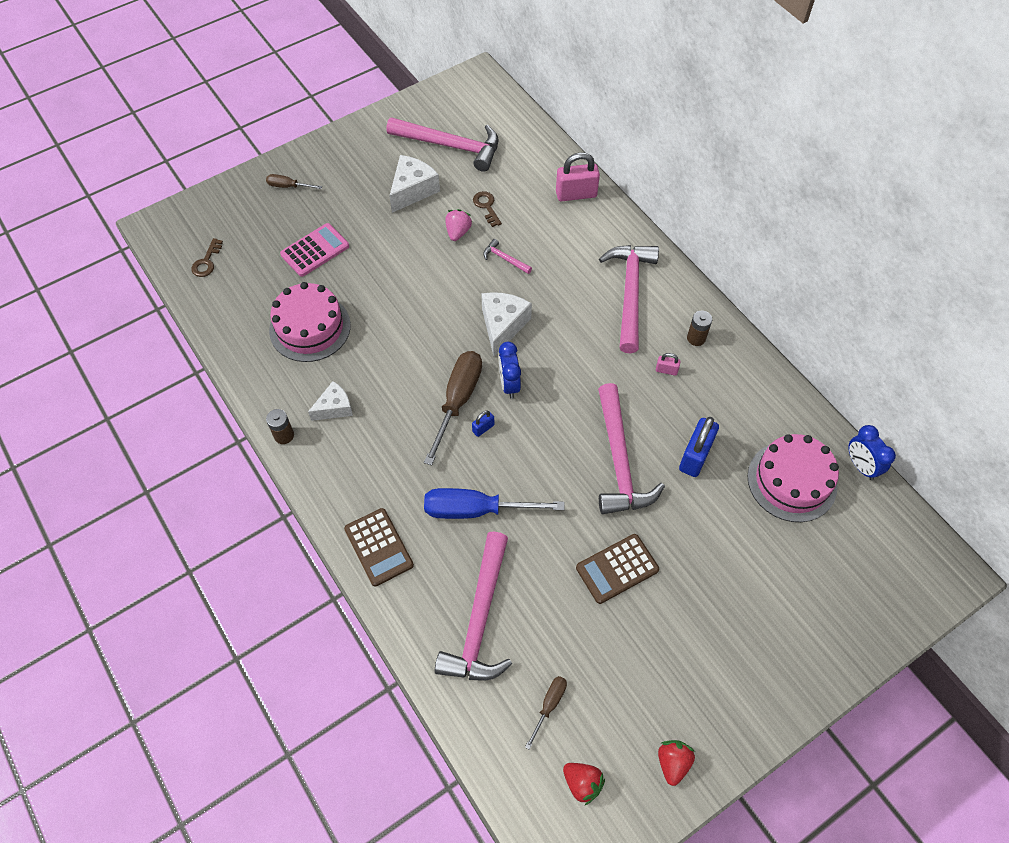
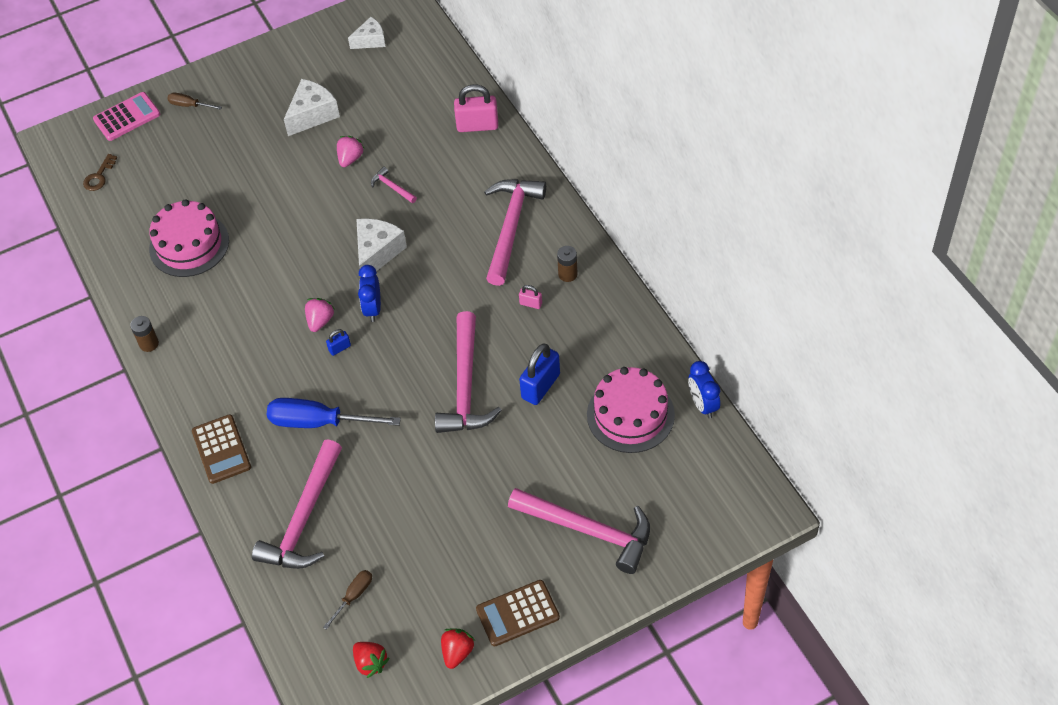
camera: 10 degrees right, 5 degrees down
(315, 250) = (206, 170): pink calculator -> pink calculator (127, 117)
(334, 408) = (201, 321): white cheese -> white cheese (370, 40)
(451, 146) = (359, 71): pink hammer -> pink hammer (588, 531)
(458, 400) = (320, 321): brown screwdriver -> pink strawberry
(486, 207) = (384, 134): brown key -> none
(617, 569) = (442, 483): brown calculator -> brown calculator (517, 613)

